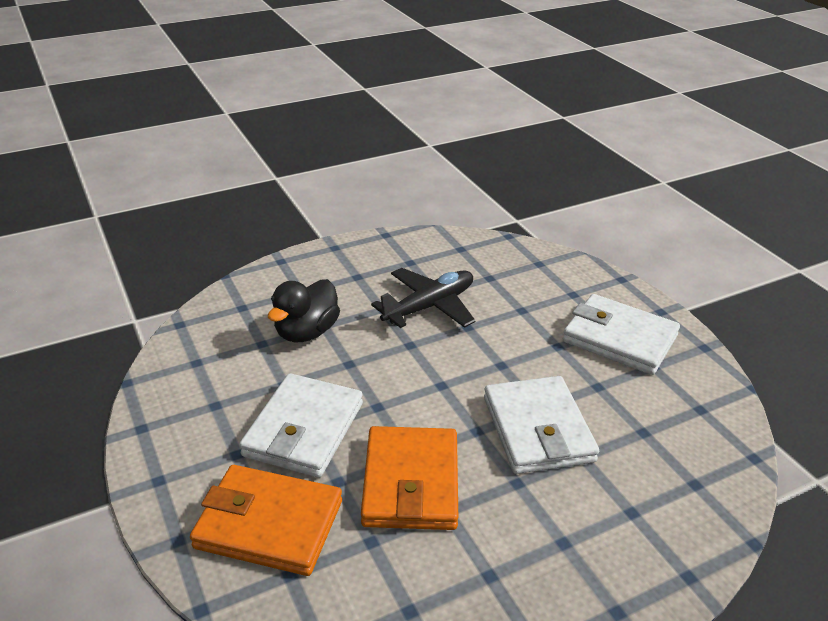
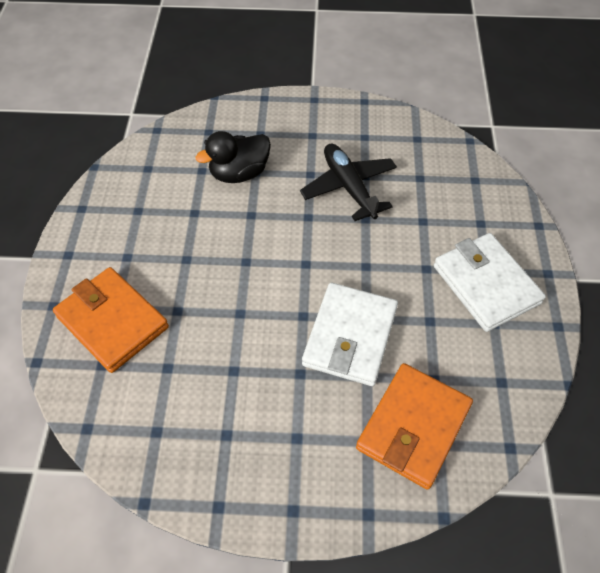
camera: 30 degrees right, 20 degrees up
(303, 429) = (182, 257): white wallet -> none
(411, 482) = (224, 336): orange wallet -> orange wallet (413, 427)
(429, 306) = (349, 187): black plane -> black plane turned 105 degrees counterclockwise

